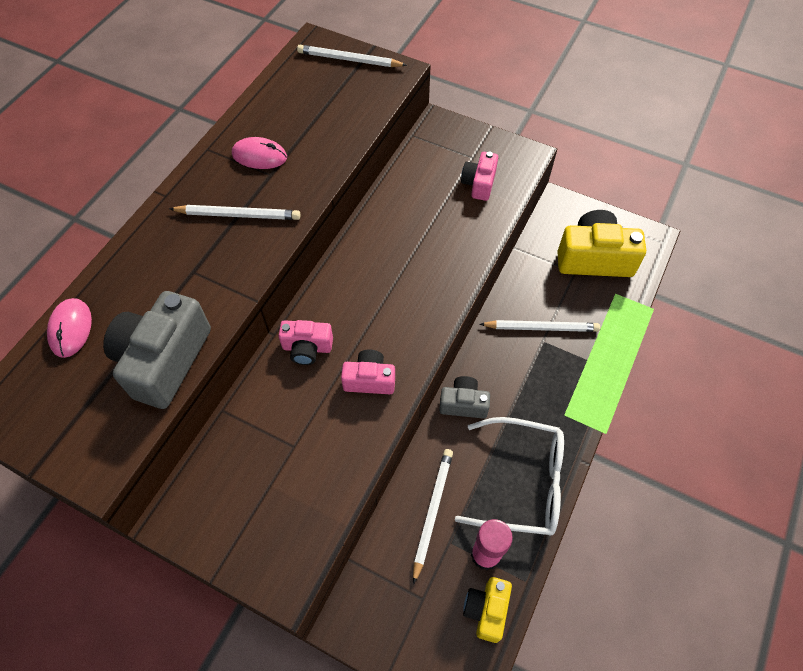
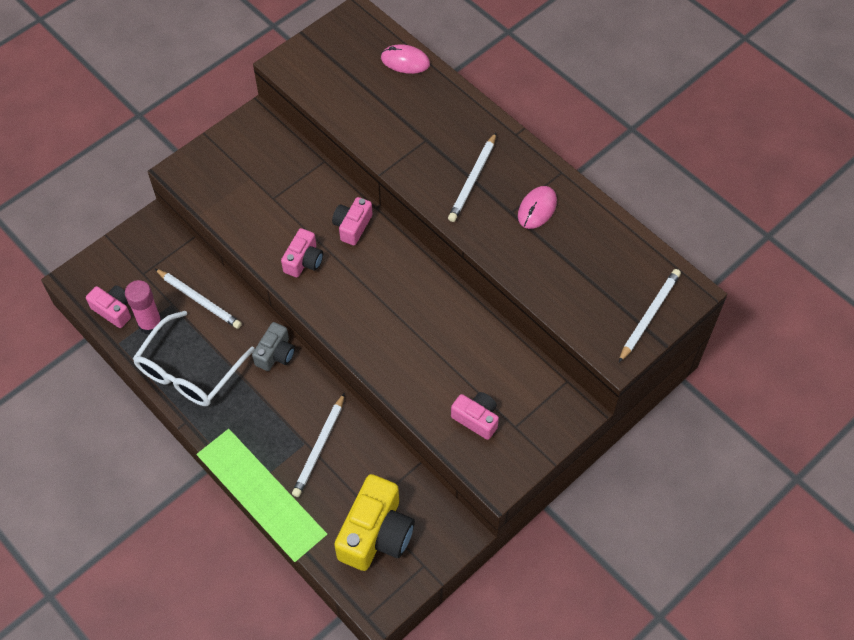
camera: 110 degrees right, 0 degrees up
(164, 360) = (352, 110): grey camera -> none
(486, 610) = (114, 310): yellow camera -> pink camera

